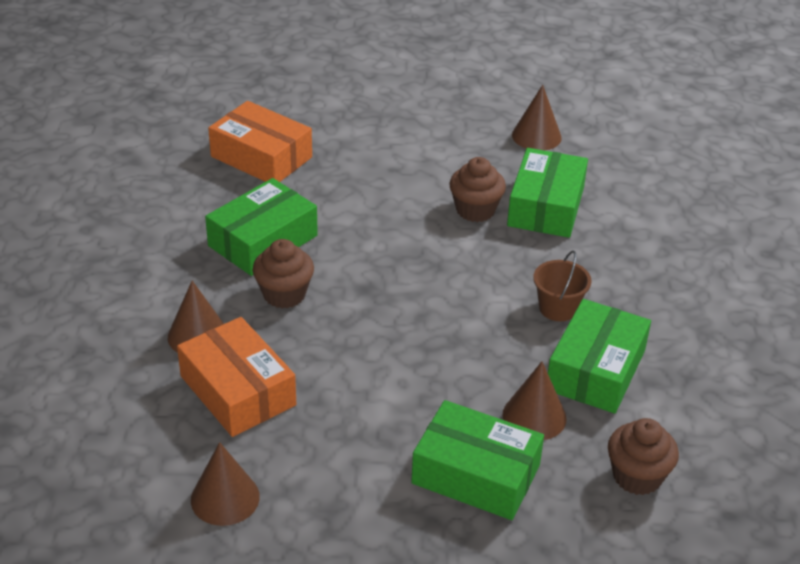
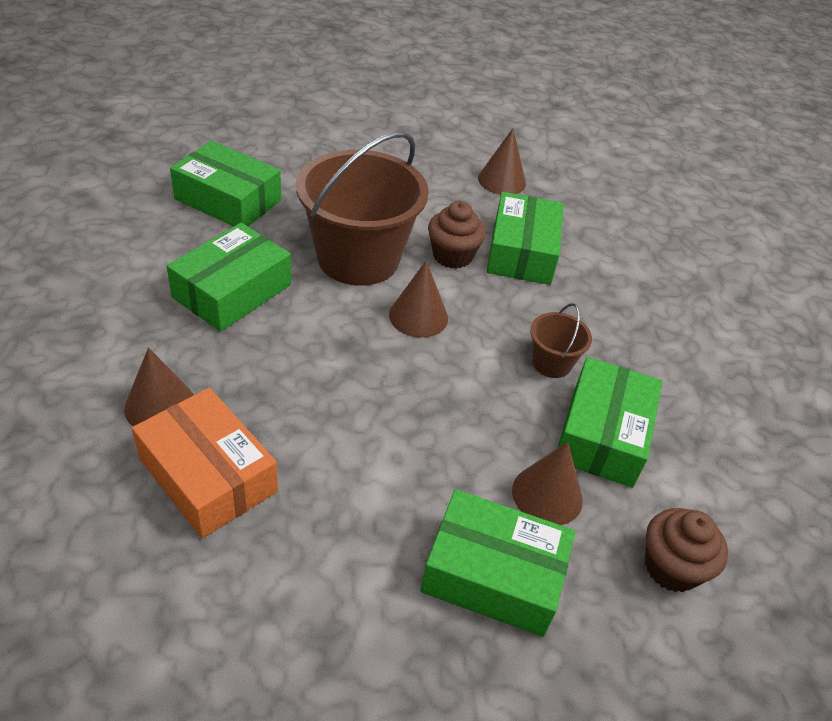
camera: 10 degrees left, 5 degrees up
(225, 498) = (194, 627): brown cone -> brown cone (418, 316)
(261, 157) = (228, 200): orange box -> green box
(284, 294) = (258, 353): brown cupcake -> none
(383, 212) = (358, 258): none -> brown bucket

